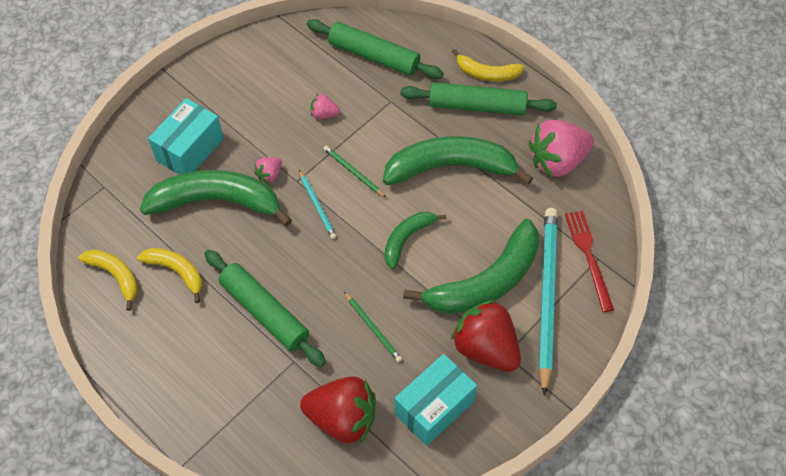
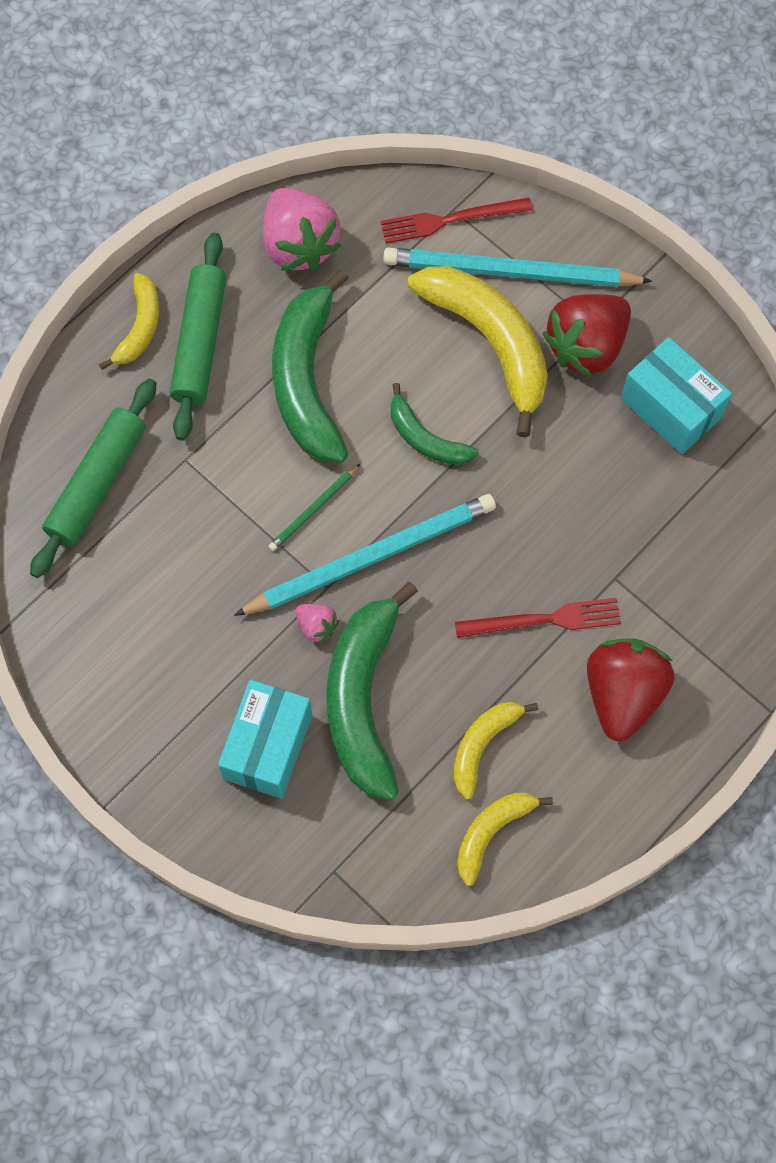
camera: 90 degrees left, 10 degrees up
(190, 150) = (268, 747): turquoise box -> turquoise box turned 75 degrees clockwise
(264, 312) = (544, 620): green rolling pin -> red fork
(317, 206) = (371, 557): turquoise pencil -> turquoise pencil, size x2.21
(324, 114) = (207, 553): pink strawberry -> none
(342, 418) = (692, 516): red strawberry -> red strawberry (622, 694)
(373, 328) = (563, 480): green pencil -> none
(485, 282) = (490, 343): green banana -> yellow banana

